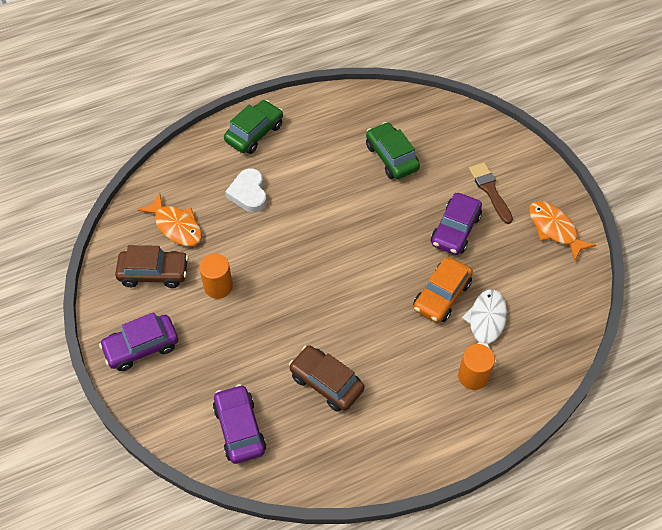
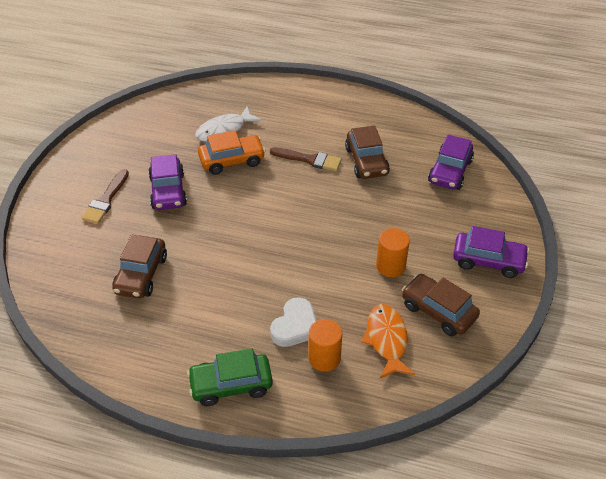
camera: 140 degrees left, 10 degrees down
(378, 346) = (309, 160): none -> brown brush
(391, 157) = (141, 274): green car -> brown car
(455, 230) = (168, 191): purple car -> purple car turned 105 degrees clockwise
(473, 376) = (268, 112): orange cylinder -> orange cylinder (324, 358)
(554, 229) = (103, 149): orange fish -> none

